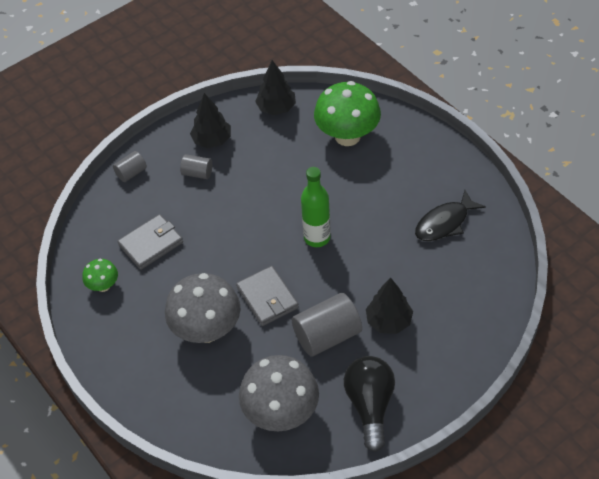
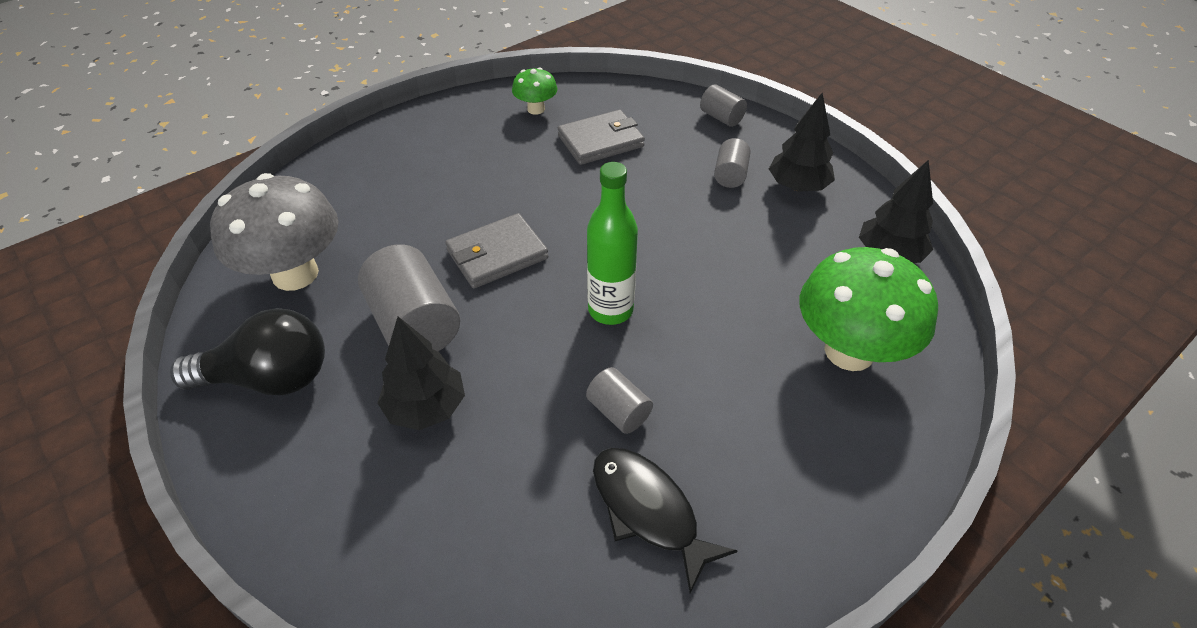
camera: 85 degrees right, 5 degrees down
(151, 244) = (600, 141): grey wallet -> grey wallet turned 75 degrees counterclockwise
(207, 330) = (452, 197): grey mushroom -> none
(388, 234) = (619, 411): none -> grey cylinder

